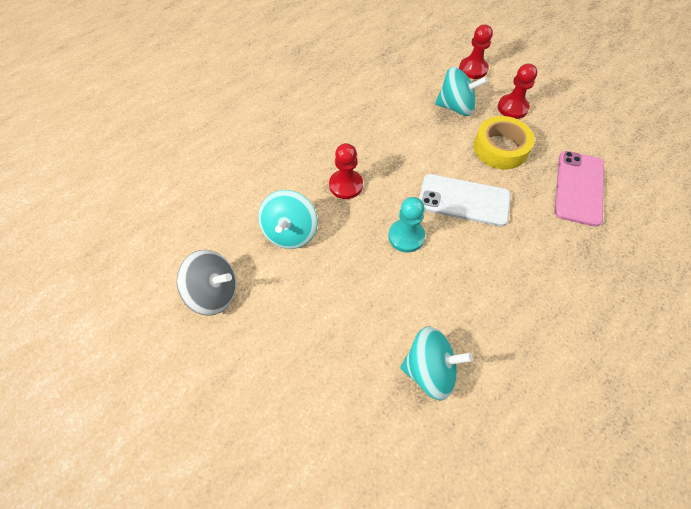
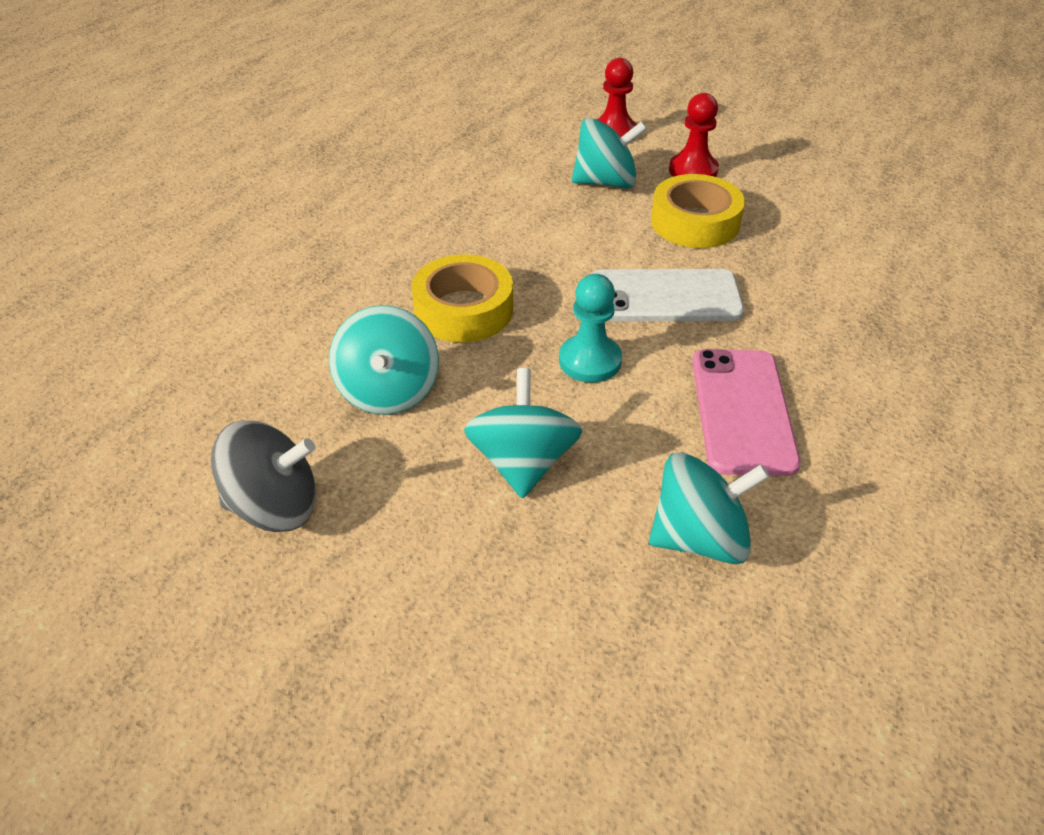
camera: 15 degrees left, 15 degrees down
(346, 185) = (463, 310): red pawn -> yellow tape
(348, 297) = (523, 463): none -> turquoise spinning top
(579, 188) = (832, 252): pink phone -> pink phone (742, 411)

